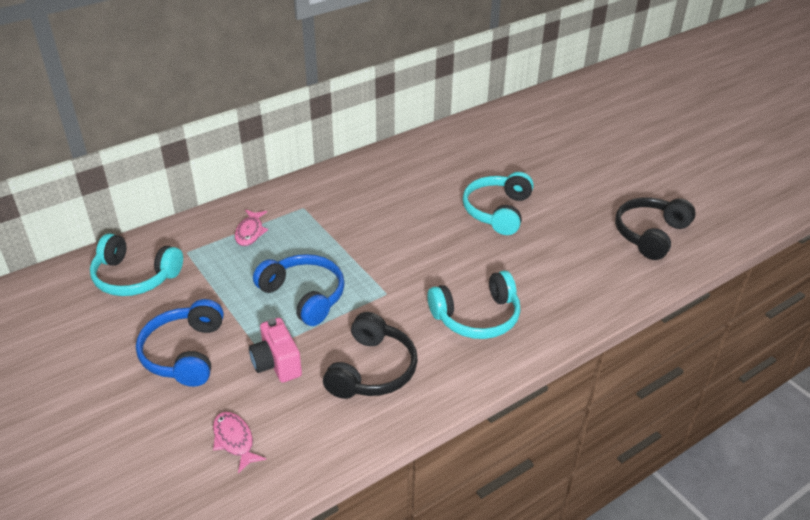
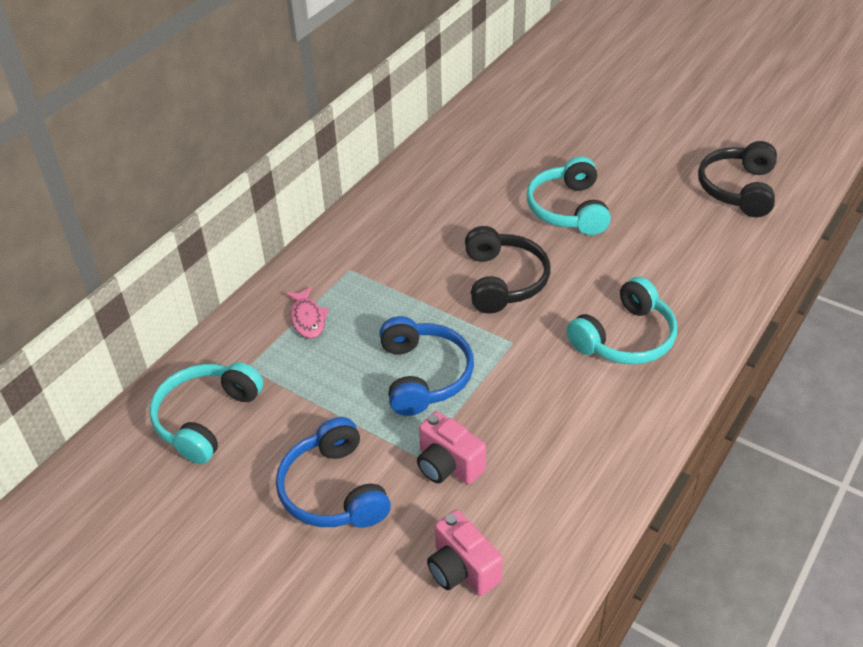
camera: 20 degrees left, 5 degrees up
(135, 277) = (206, 418): turquoise headphones -> turquoise headphones turned 120 degrees clockwise
(234, 440) = (462, 569): pink fish -> pink camera
(304, 296) = (424, 375): blue headphones -> blue headphones turned 60 degrees clockwise
(372, 370) = (556, 435): black headphones -> black headphones (503, 281)

